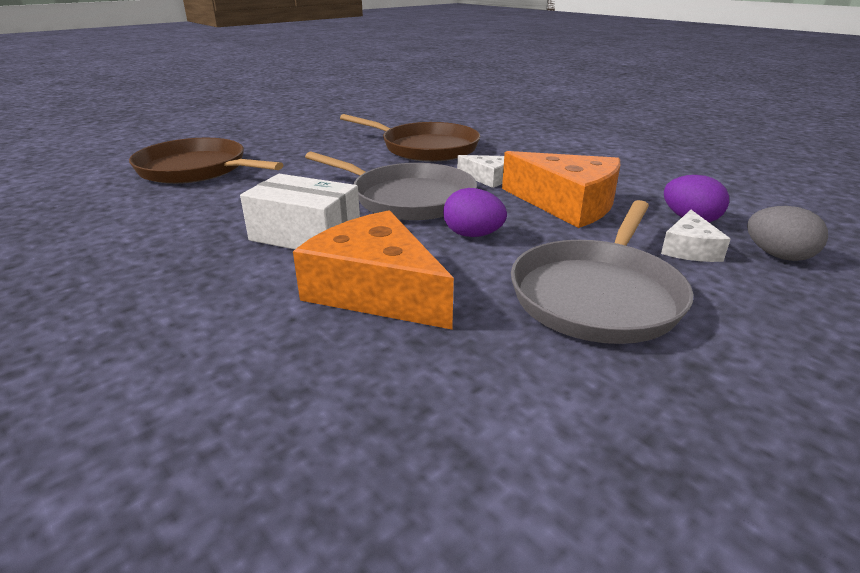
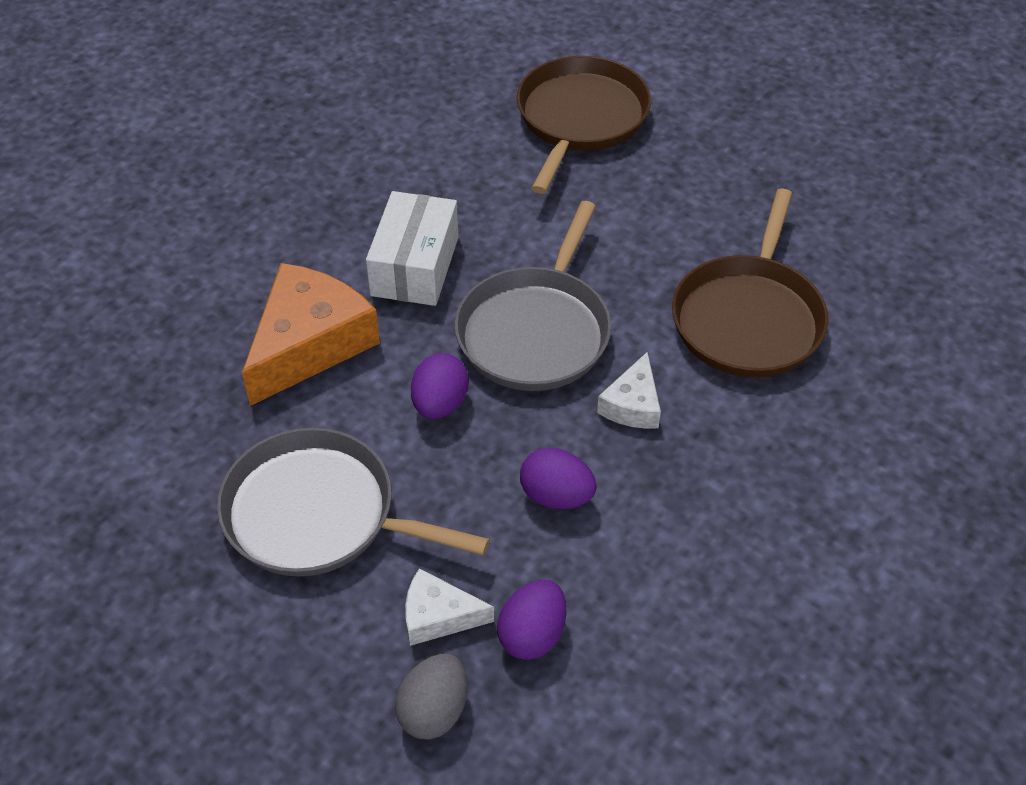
camera: 80 degrees right, 20 degrees up
(567, 204) = (556, 496): orange cheese -> purple egg

